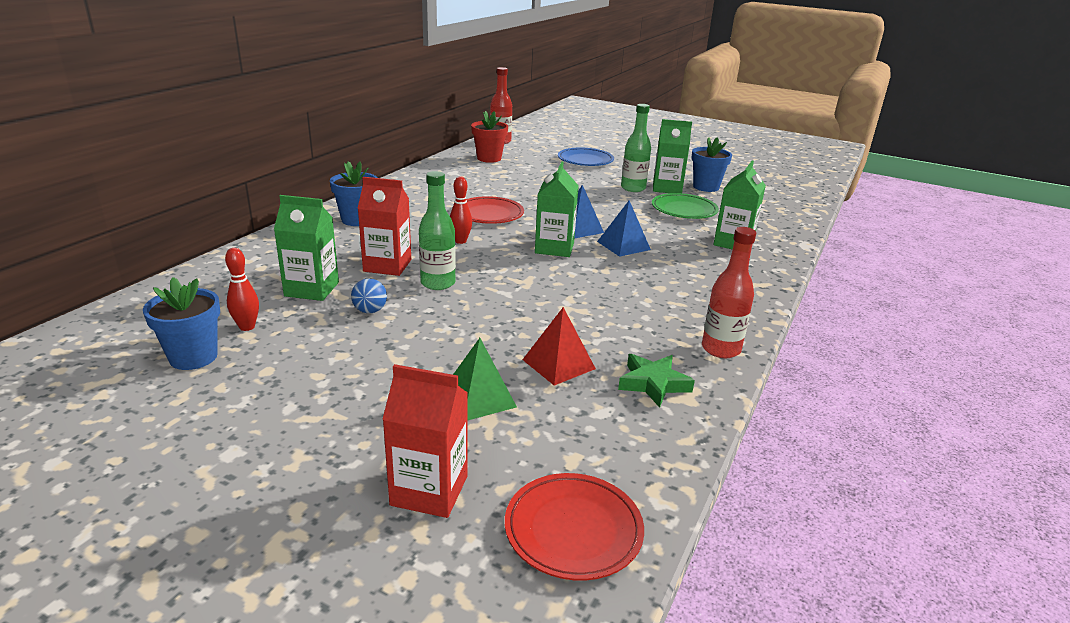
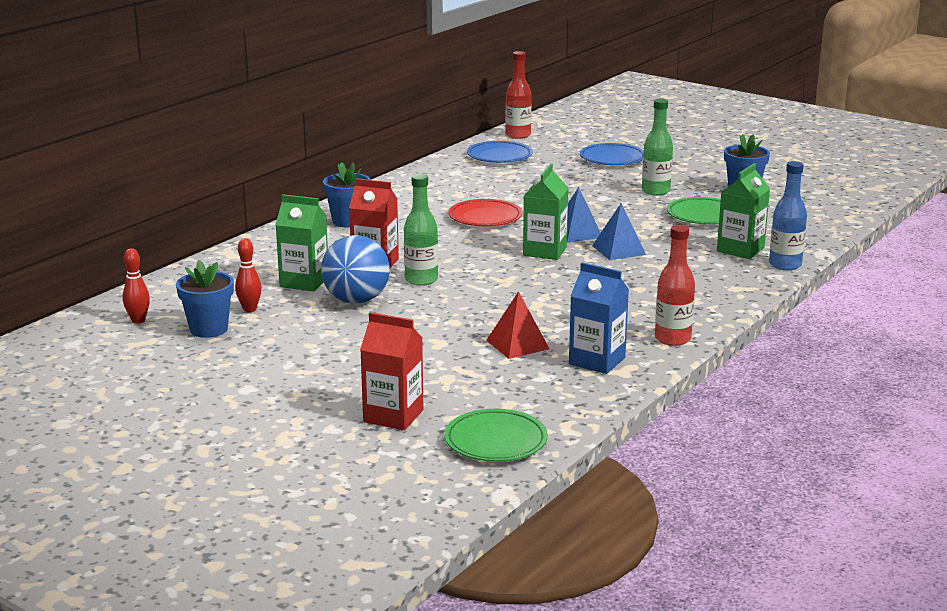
camera: 10 degrees right, 5 degrees down
(370, 311) = (356, 300): blue ball -> blue ball, size x2.13
(460, 241) = (450, 243): red bowling pin -> red bowling pin (138, 320)
(479, 397) = (442, 364): green pyramid -> none
(489, 158) = (499, 156): red flower pot -> blue plate
(573, 530) = (495, 441): red plate -> green plate
(653, 384) = (597, 361): green star -> blue carton
(667, 188) = (696, 191): green carton -> none
(781, 258) = (785, 265): none -> blue bottle

